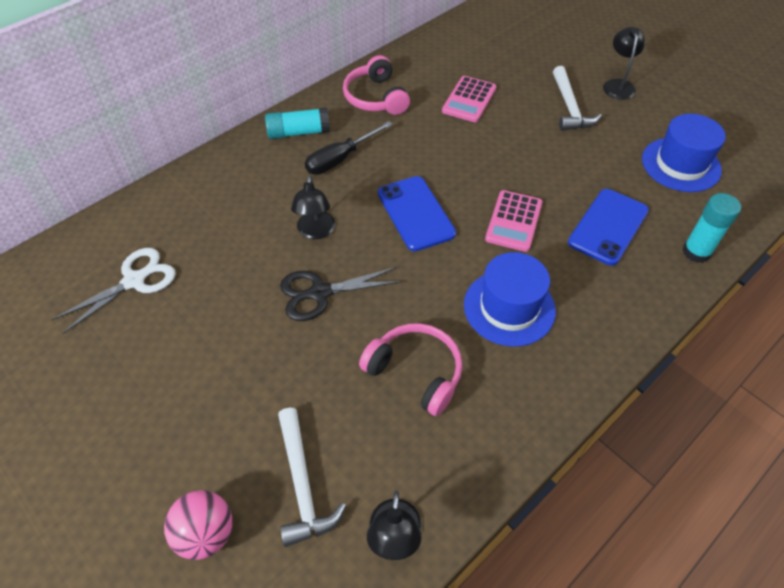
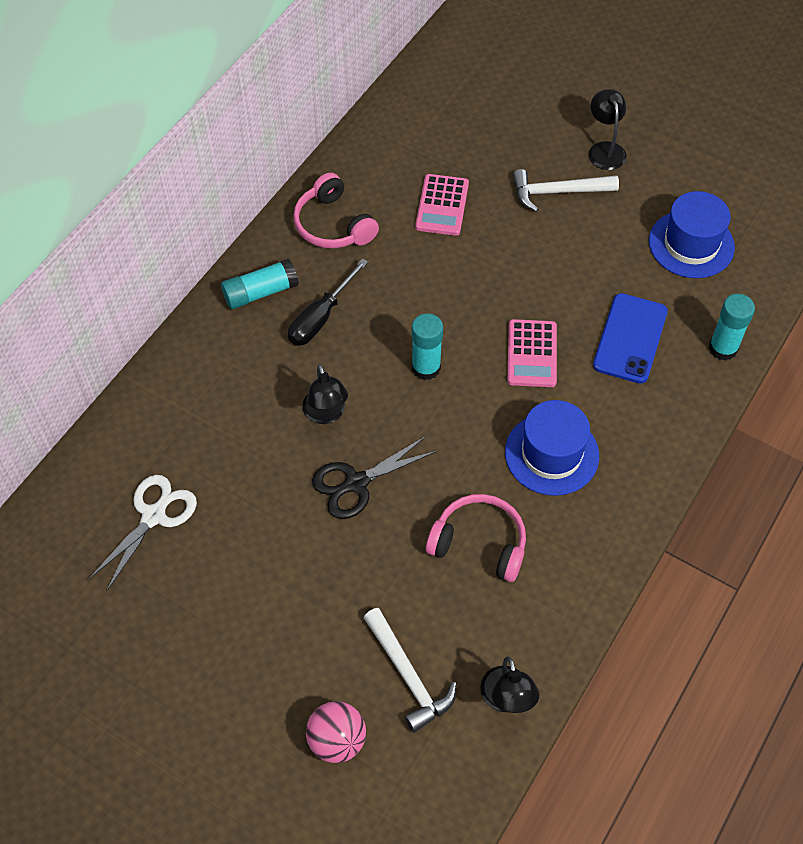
camera: 15 degrees left, 5 degrees up
(415, 213) = (426, 367): blue phone -> turquoise glue stick
(570, 107) = (558, 192): white hammer -> white hammer turned 105 degrees clockwise

